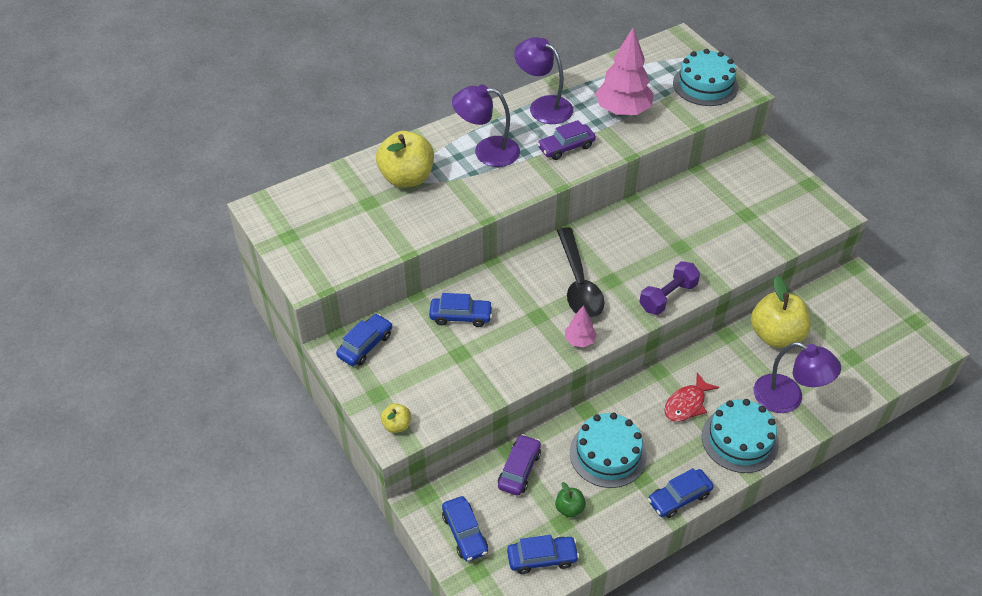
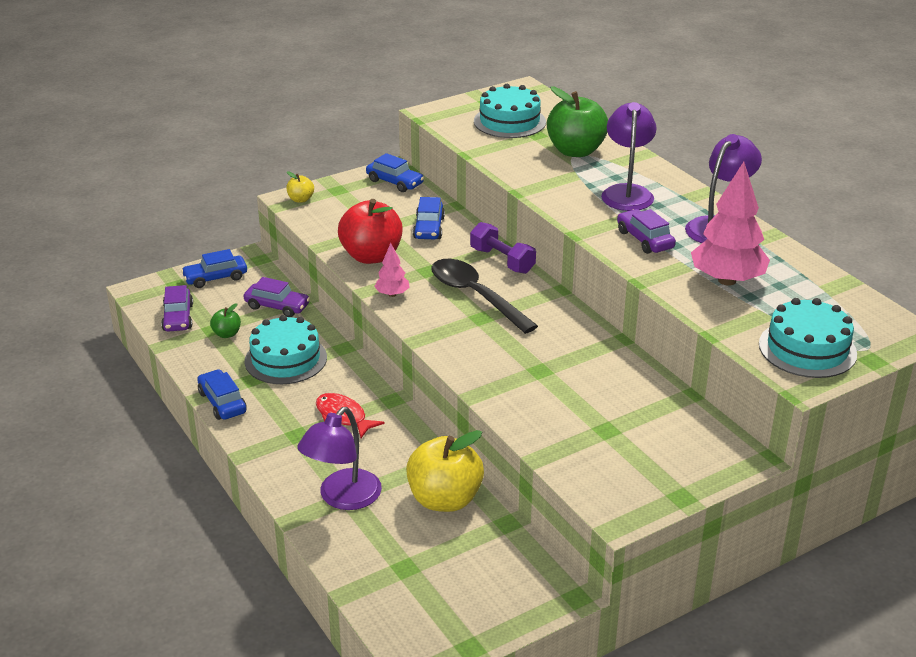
camera: 90 degrees right, 15 degrees down
(407, 178) = (575, 151): yellow apple -> green apple
(513, 358) = (371, 256): none -> red apple
(542, 558) = (178, 317): blue car -> purple car
(578, 283) = (476, 296): black spoon -> black spoon turned 60 degrees clockwise
(668, 297) = (455, 355): purple dumbbell -> purple dumbbell (502, 261)
(739, 440) = (288, 452): turquoise cake -> turquoise cake (509, 121)

